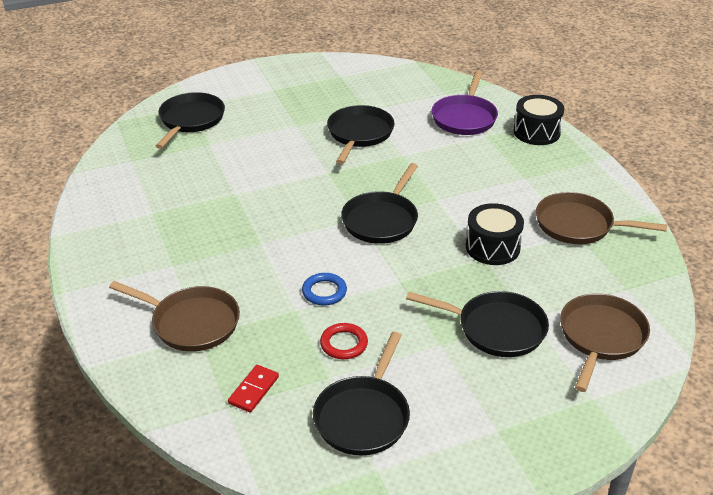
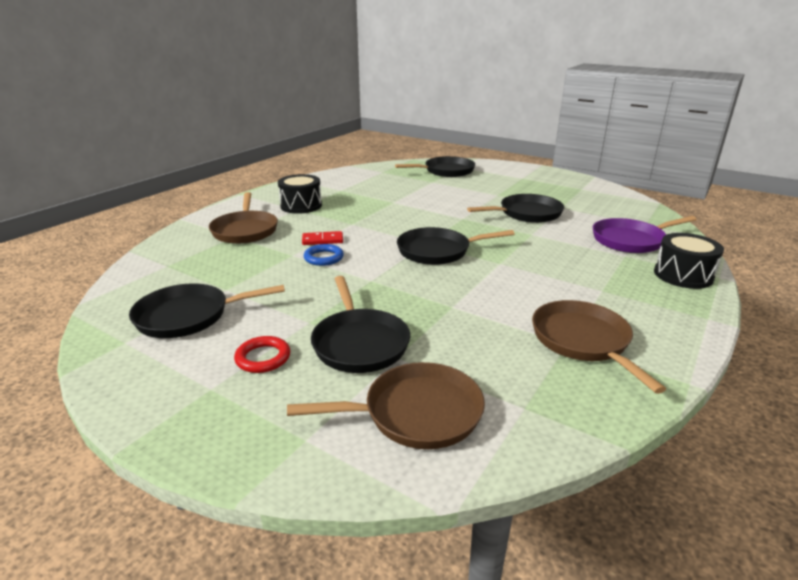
camera: 55 degrees right, 10 degrees down
(254, 390) = (191, 268): red domino -> red domino (322, 240)
(344, 344) = (270, 282): red ring -> red ring (263, 358)
(492, 247) = (474, 306): black drum -> black drum (301, 206)

